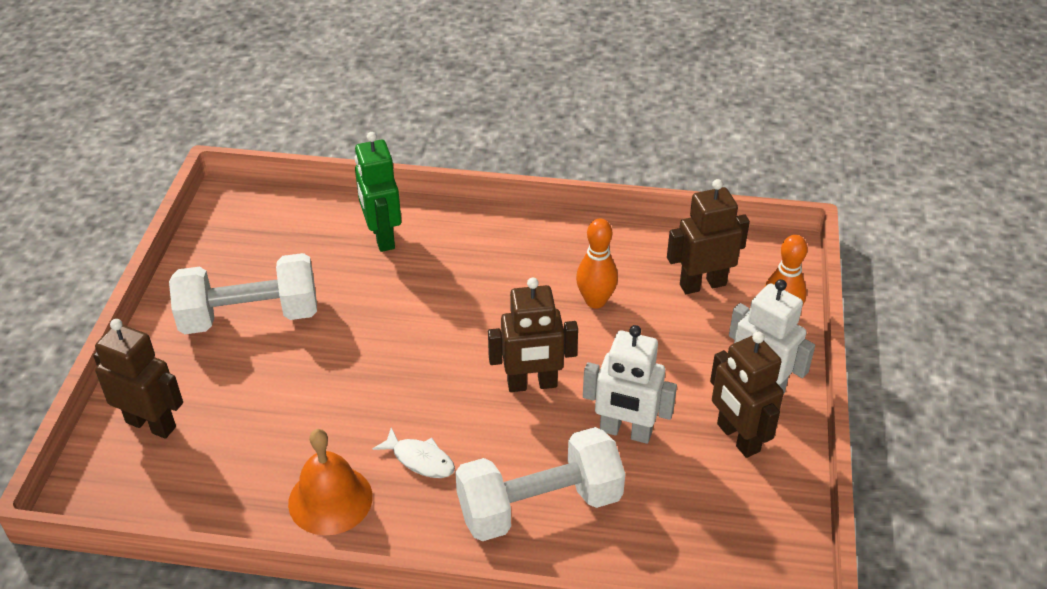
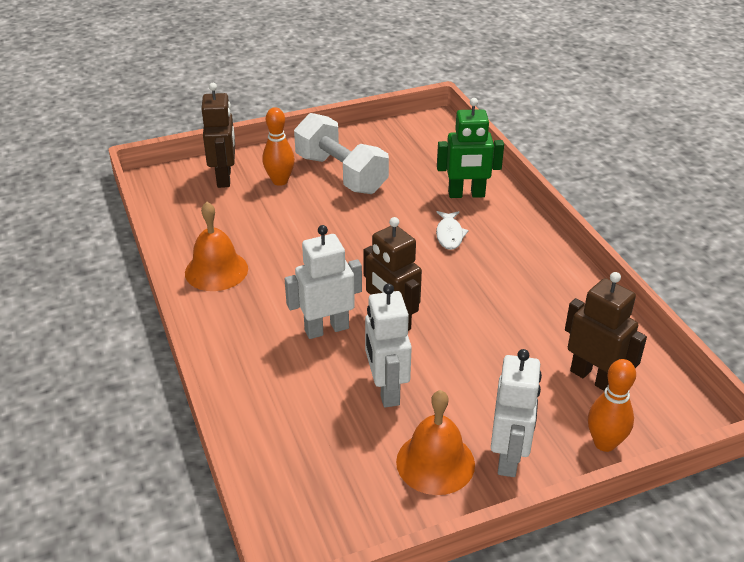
camera: 60 degrees right, 5 degrees down
(382, 237) = (466, 194): green robot -> green robot turned 135 degrees counterclockwise
(420, 459) = (278, 295): white fish -> white fish (449, 235)
(505, 440) = (326, 329): none -> white robot
(539, 506) = (279, 370): white dumbbell -> none
(595, 301) = (509, 322): orange bowling pin -> orange bowling pin (280, 181)
(737, 438) = (435, 462): brown robot -> orange bell

